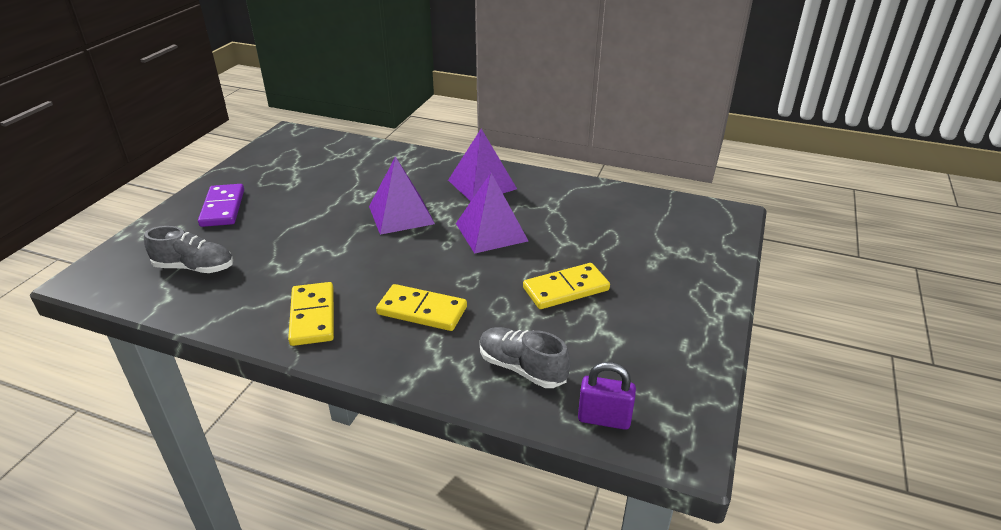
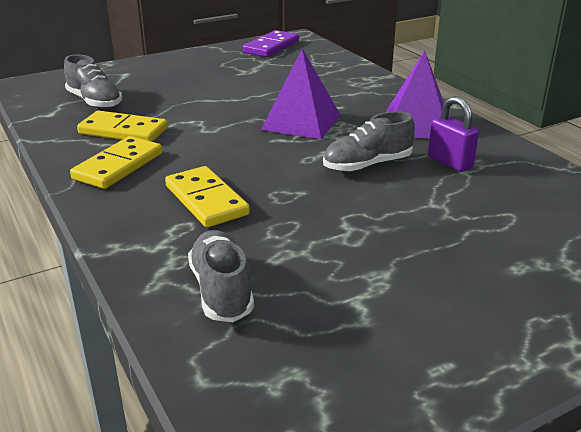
camera: 40 degrees right, 5 degrees down
(222, 208) = (171, 71): purple domino -> purple domino (271, 47)
(491, 232) = (367, 165): purple pyramid -> grey shoe
(565, 289) = (373, 245): yellow domino -> yellow domino (123, 131)
(604, 419) = (232, 384): purple padlock -> purple padlock (450, 162)

